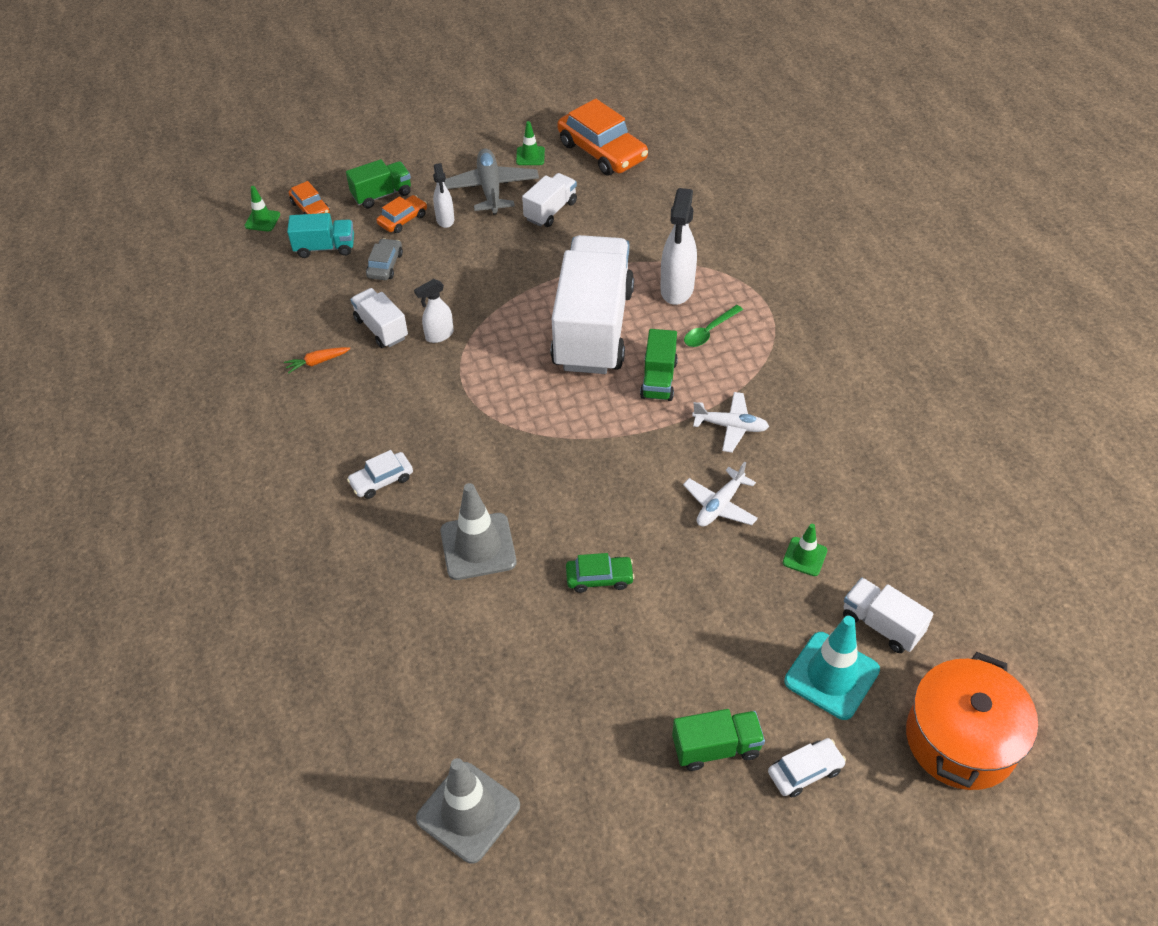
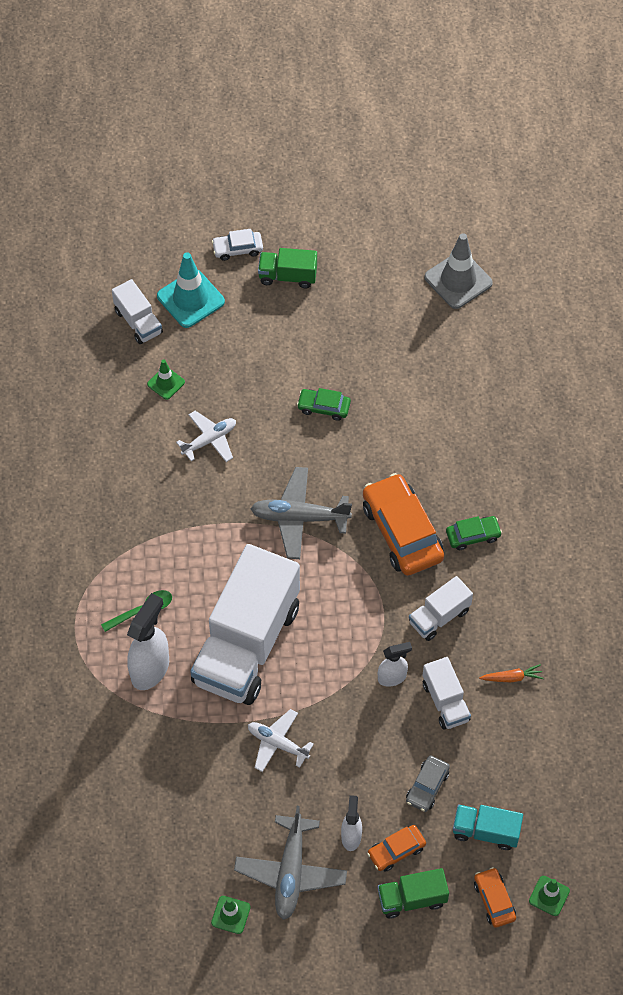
camera: 165 degrees left, 10 degrees up
(381, 480) = (473, 535): white car -> green car
(478, 546) = (408, 456): grey traffic cone -> none
(550, 211) = (236, 816): white truck -> white truck (439, 616)
(583, 451) = (299, 517): none -> grey plane
(602, 151) = (147, 897): orange car -> orange car (402, 532)
(658, 379) = (209, 570): green truck -> none
(730, 426) = (169, 507): white plane -> white plane (277, 743)
(961, 739) = (129, 241): orange pot -> none

